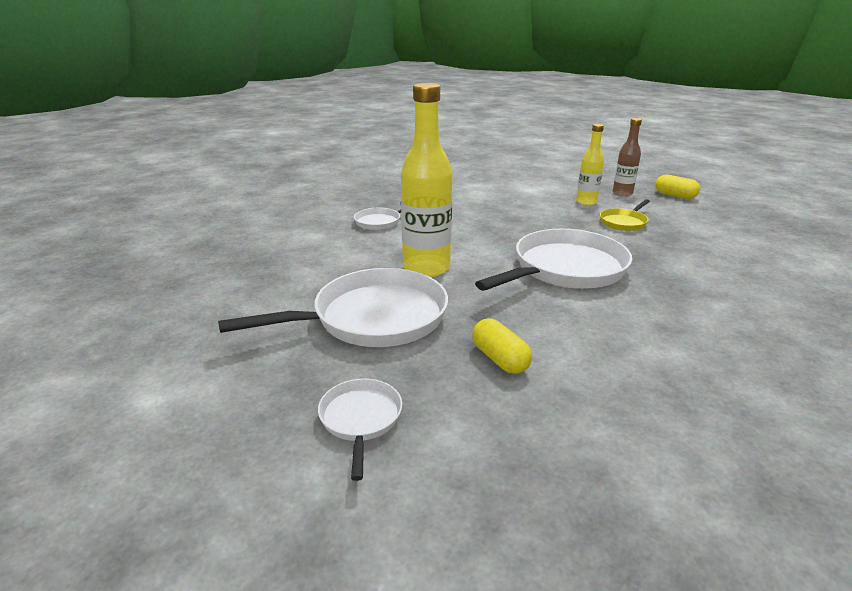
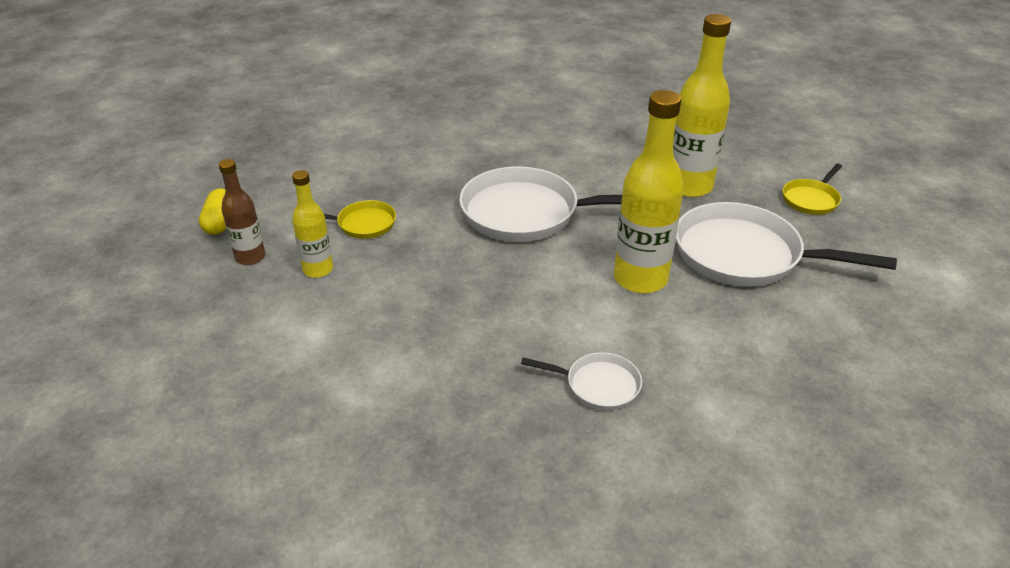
camera: 135 degrees left, 10 degrees up
(361, 419) = (811, 199): white pan -> yellow pan
(500, 359) = (689, 186): yellow capsule -> yellow bottle

